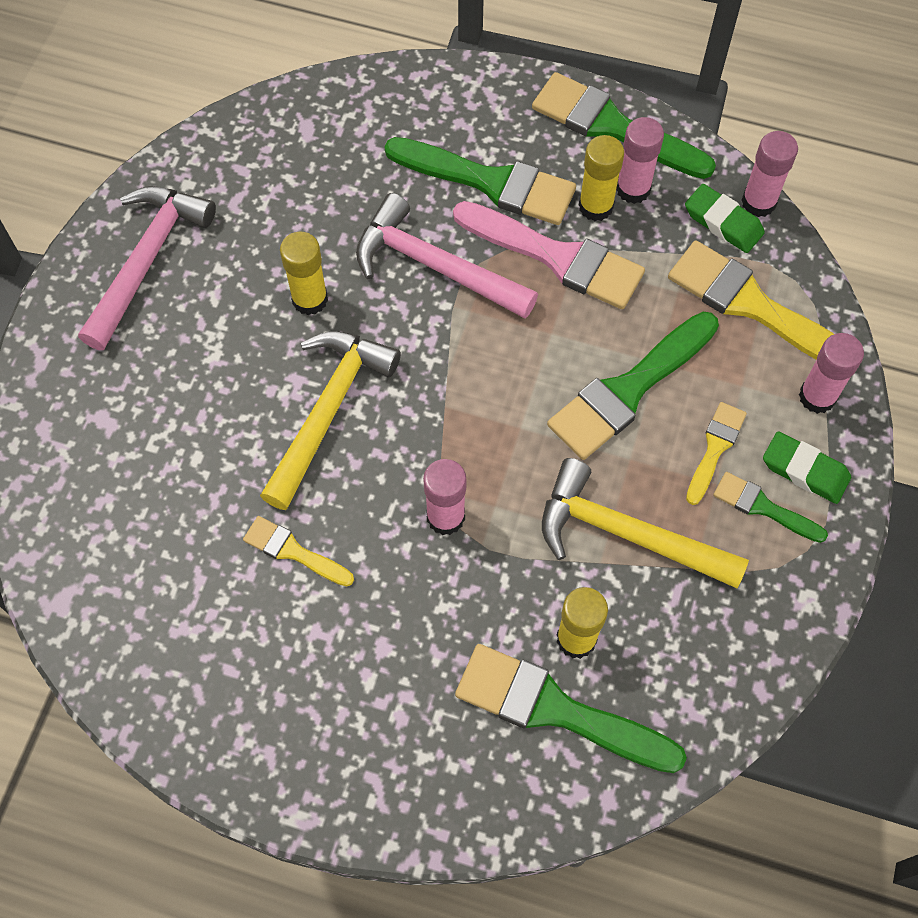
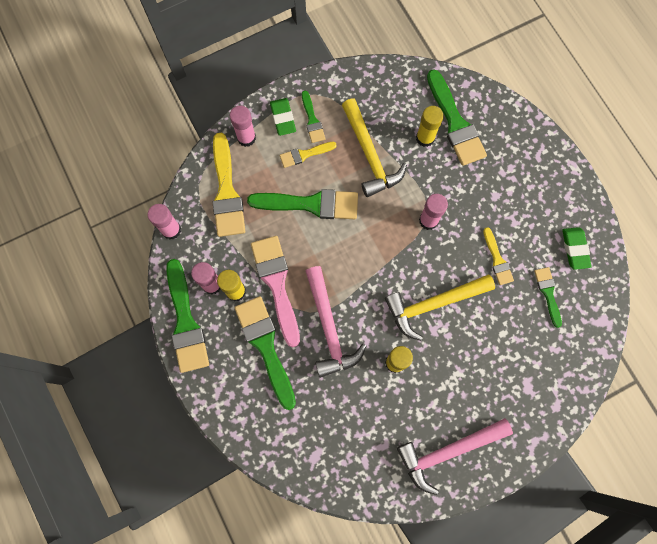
camera: 135 degrees left, 10 degrees up
(176, 569) = (548, 293): none -> green brush
(723, 222) = (195, 235): green eraser -> green eraser (574, 249)

